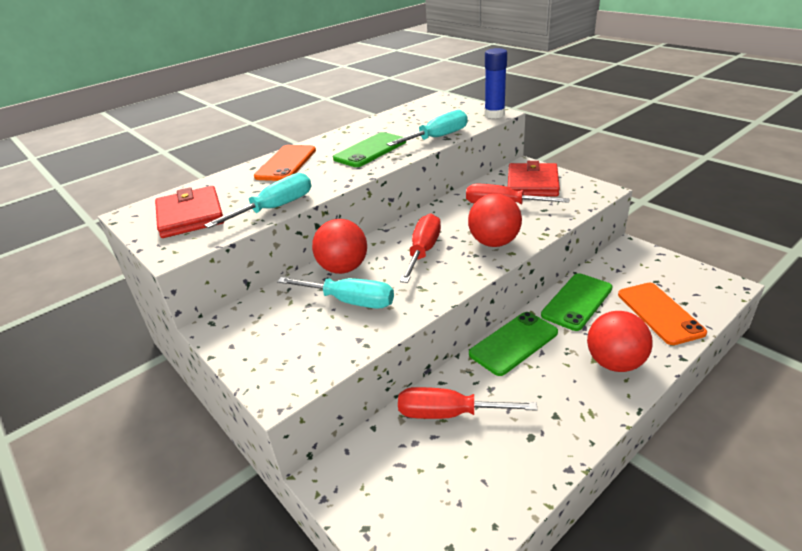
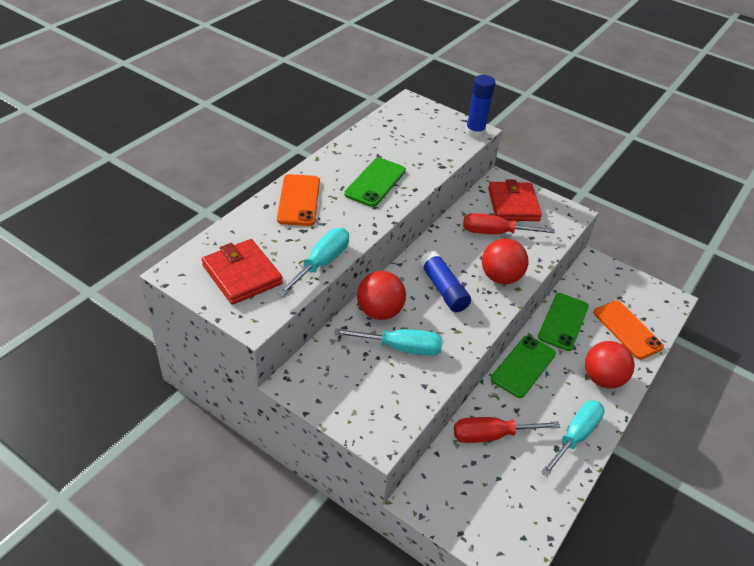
camera: 20 degrees left, 10 degrees up
(423, 251) = (443, 289): red screwdriver -> blue glue stick
(438, 137) = (433, 165): turquoise screwdriver -> turquoise screwdriver (575, 436)

